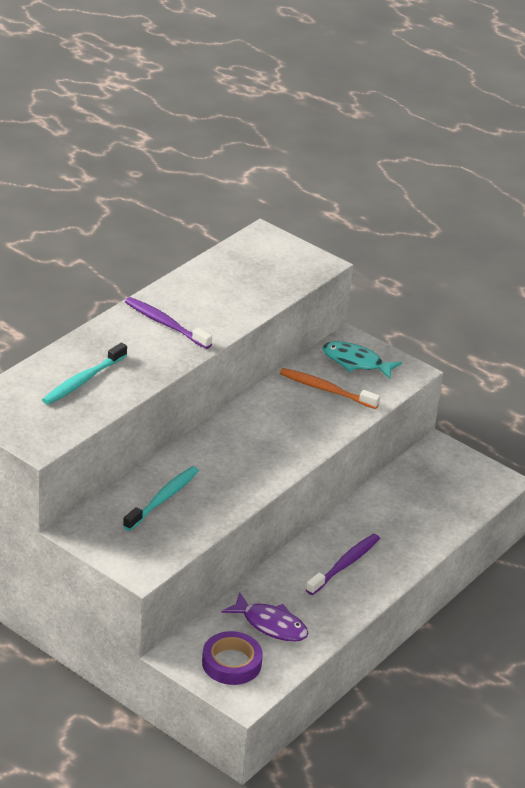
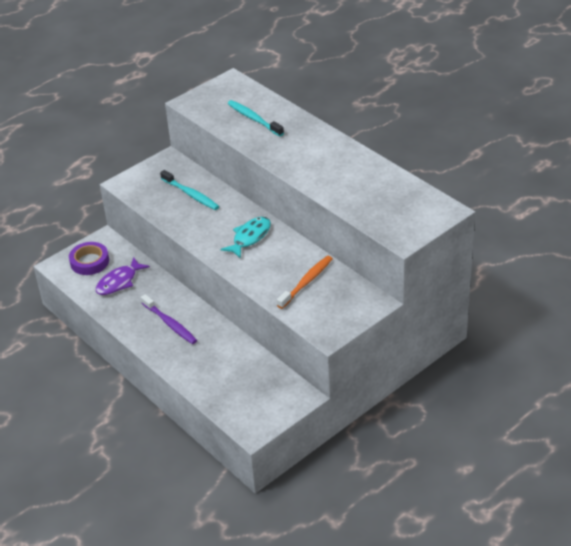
camera: 105 degrees right, 5 degrees up
(165, 324) = (319, 155): purple toothbrush -> none
(355, 362) = (343, 302): turquoise fish -> turquoise fish (250, 237)

